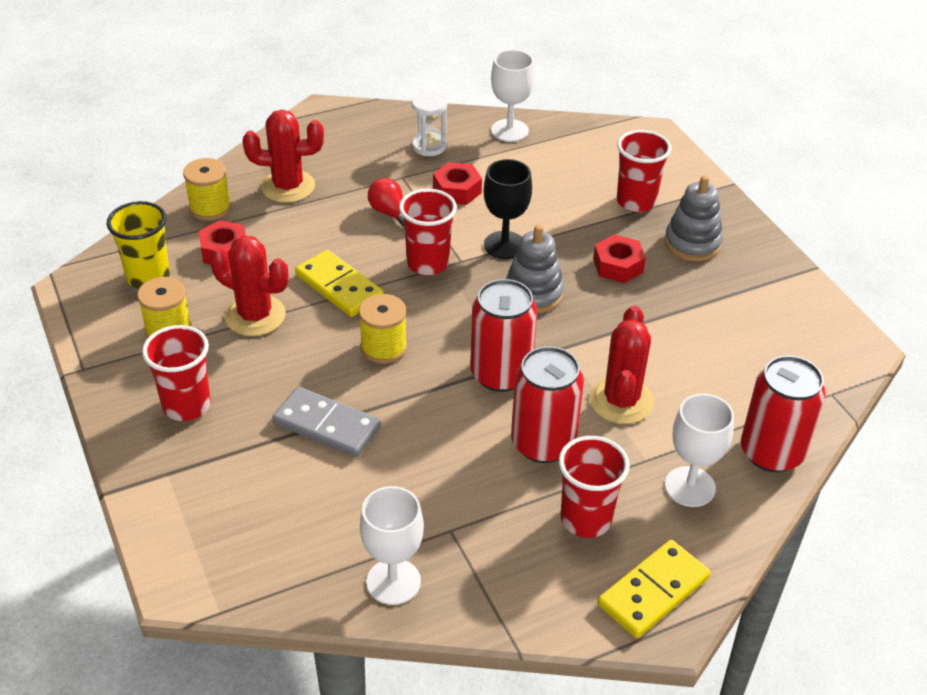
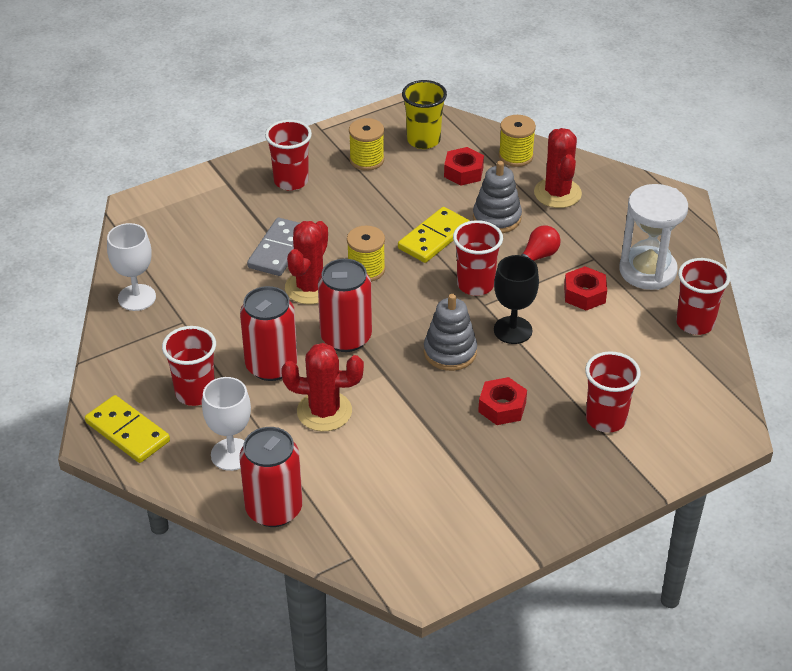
camera: 85 degrees right, 0 degrees up
(255, 316) = (390, 199): red cactus -> red cactus (310, 287)
(429, 146) = (647, 271): white hourglass -> white hourglass, size x1.71
(509, 130) = (695, 323): white goblet -> red cup
(692, 243) = (550, 461): grey stacking toy -> grey stacking toy (497, 218)

